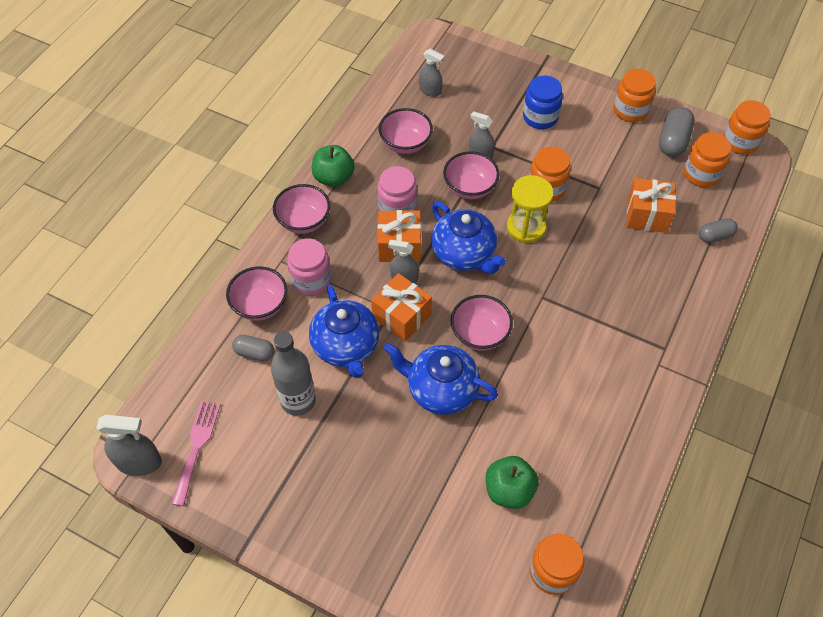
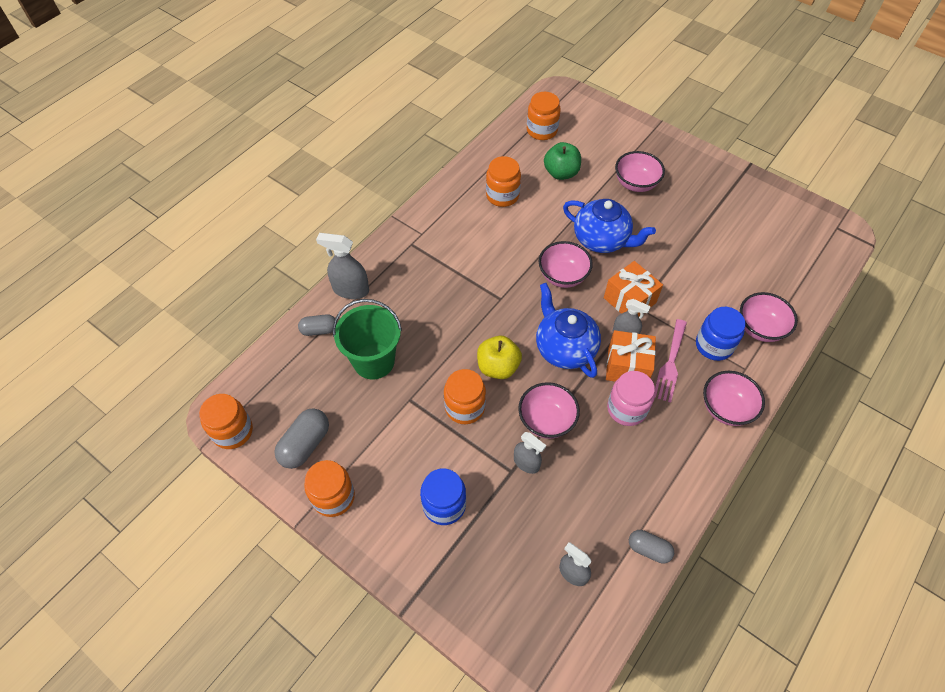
camera: 170 degrees left, 0 degrees up
(139, 462) = (837, 224): grey spray bottle -> grey spray bottle (350, 290)
(197, 447) = (794, 228): pink fork -> pink fork (670, 364)
(254, 353) = (759, 289): grey capsule -> grey capsule (648, 549)
(298, 400) = (718, 248): grey bottle -> none
(311, 280) = (714, 345): pink jar -> blue jar
(333, 178) = (696, 457): green apple -> none
(346, 347) = (679, 282): blue teapot -> none
(405, 144) = (612, 491): pink bowl -> pink bowl (635, 184)
(526, 227) = (498, 367): yellow hourglass -> yellow apple
(647, 215) = (374, 361): orange gift -> green bucket
(701, 174) = (296, 398): orange jar -> orange jar (502, 195)

